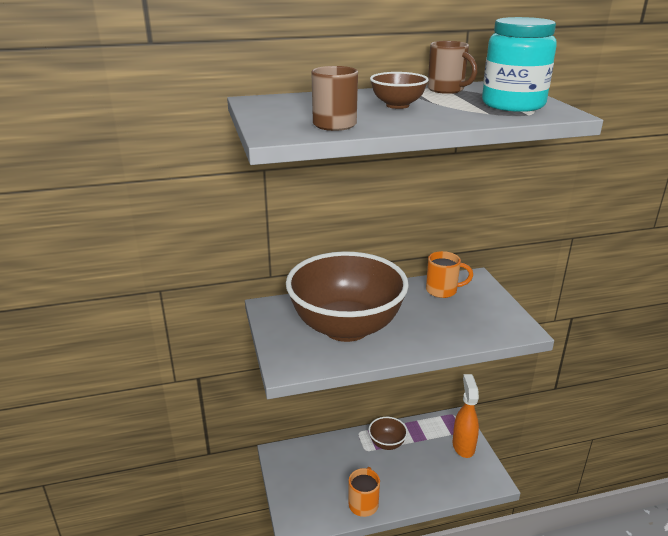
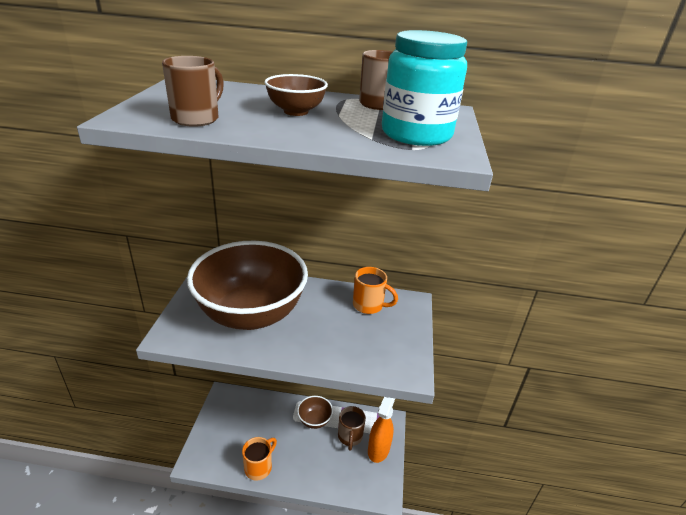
camera: 20 degrees right, 5 degrees up
(430, 445) = (350, 437): none -> brown mug

